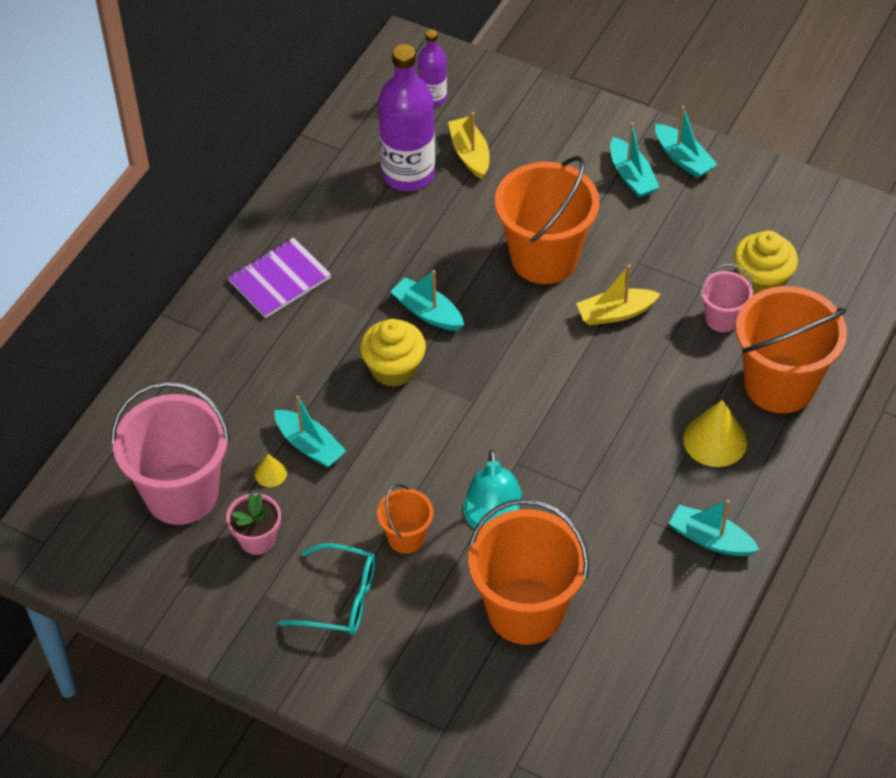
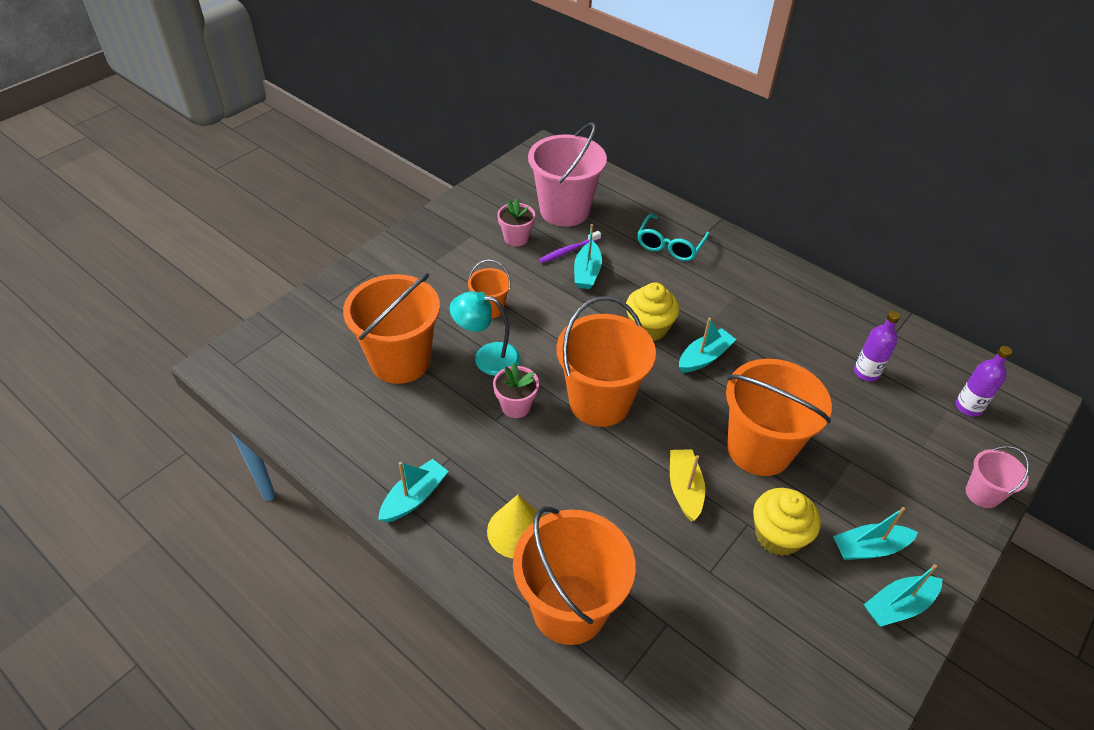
camera: 100 degrees right, 5 degrees down
(270, 473) = (568, 251): yellow cone -> purple toothbrush
(279, 280) = (749, 279): purple notebook -> none
(309, 446) = (587, 272): turquoise boat -> turquoise boat turned 45 degrees counterclockwise
(340, 599) = (453, 269): turquoise glasses -> turquoise glasses (670, 245)
(408, 174) = (866, 372): purple bottle -> purple bottle, size x0.54
(470, 154) = (894, 420): yellow boat -> none
(525, 399) = (599, 402): none -> orange bucket
(557, 475) = (516, 406): none -> pink flower pot
(722, 318) = (664, 579): pink bucket -> pink bucket (982, 494)
(761, 281) = (712, 634): yellow cupcake -> yellow cupcake (778, 535)

